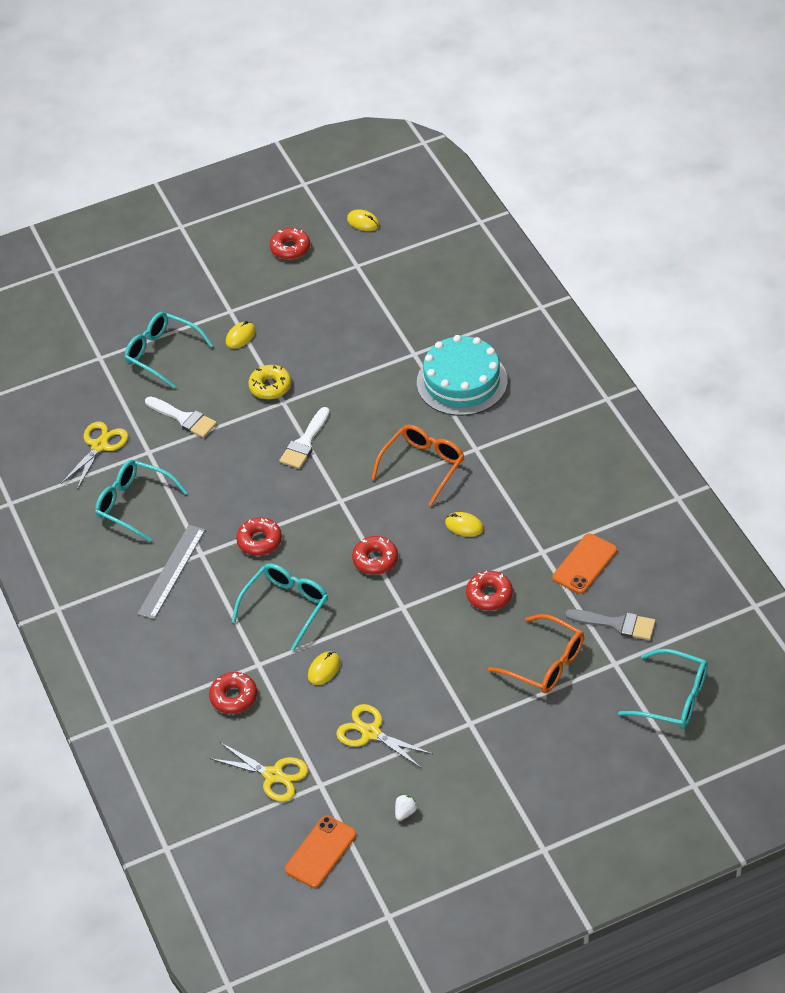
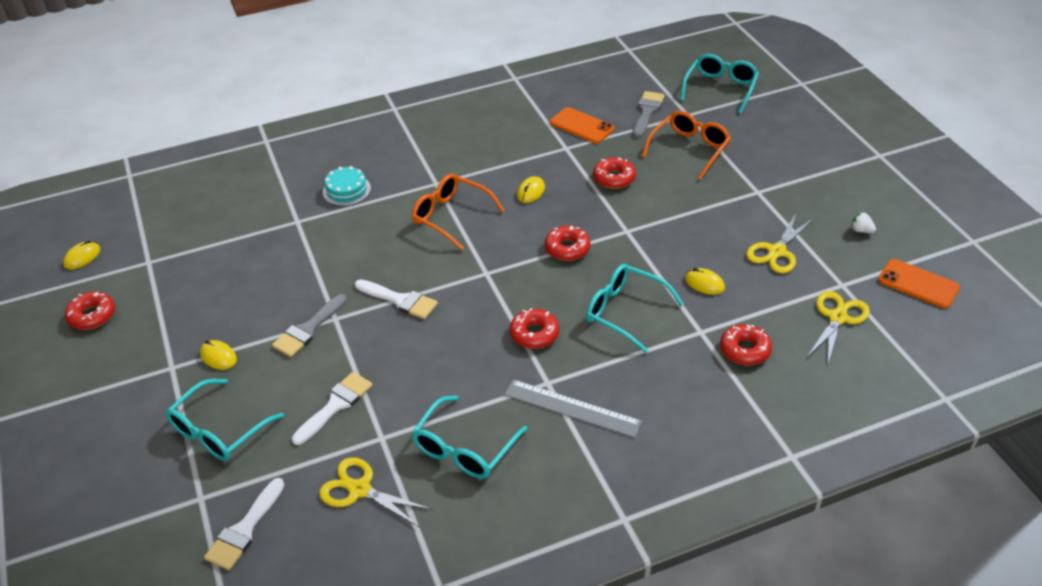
camera: 90 degrees left, 5 degrees down
(70, 387) = (244, 529): none -> white brush
(270, 386) = (308, 329): yellow donut -> grey brush
(462, 381) = (346, 190): turquoise cake -> turquoise cake, size x0.53

